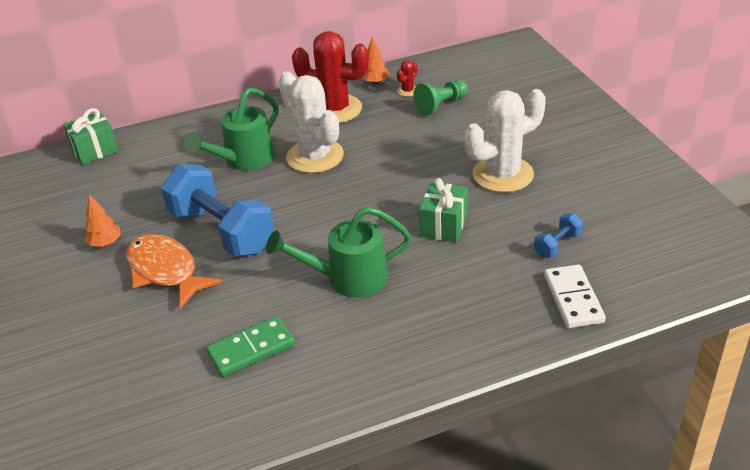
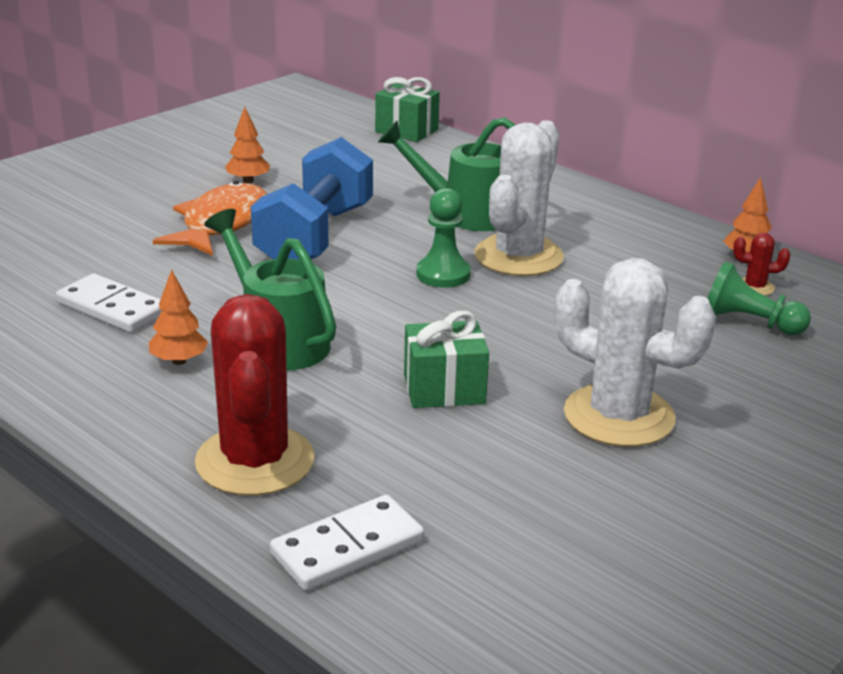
camera: 60 degrees right, 10 degrees down
(251, 349) = (112, 308): green domino -> white domino
(315, 191) = (443, 274): none -> green pawn
(335, 109) = (642, 244): red cactus -> red cactus (255, 461)
(345, 328) = (179, 361): none -> orange tree
(557, 245) = (476, 506): blue dumbbell -> none

